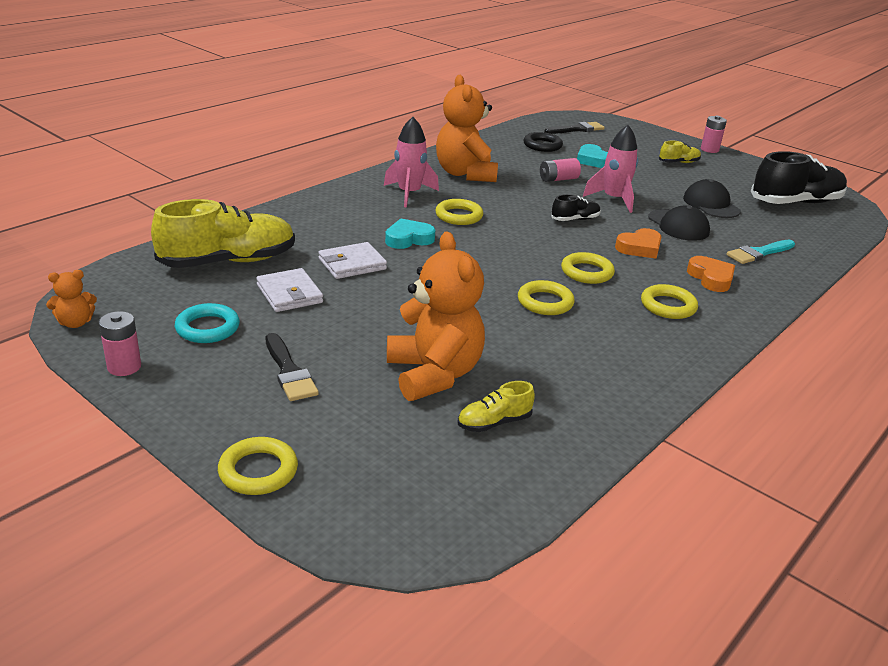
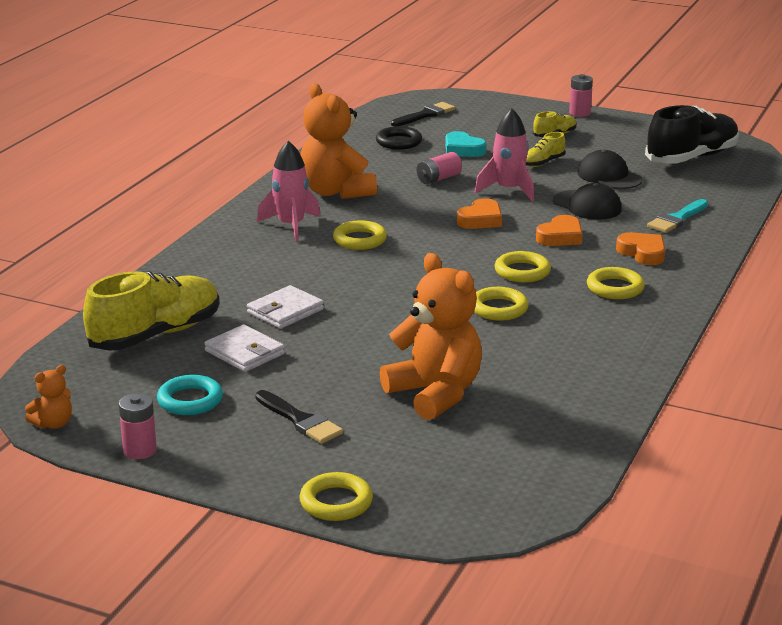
camera: 15 degrees left, 5 degrees down
(408, 239) = (324, 274): turquoise heart -> none
(494, 422) = (514, 421): yellow shoe -> yellow shoe (543, 163)
(575, 219) = (480, 220): black shoe -> orange heart

